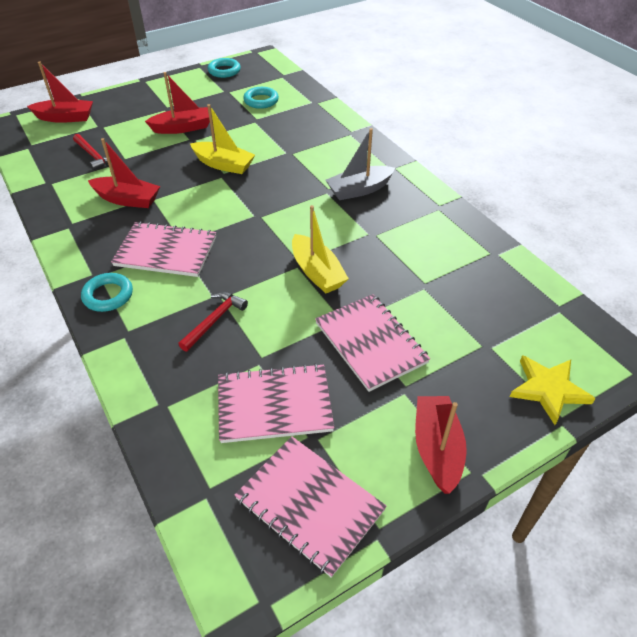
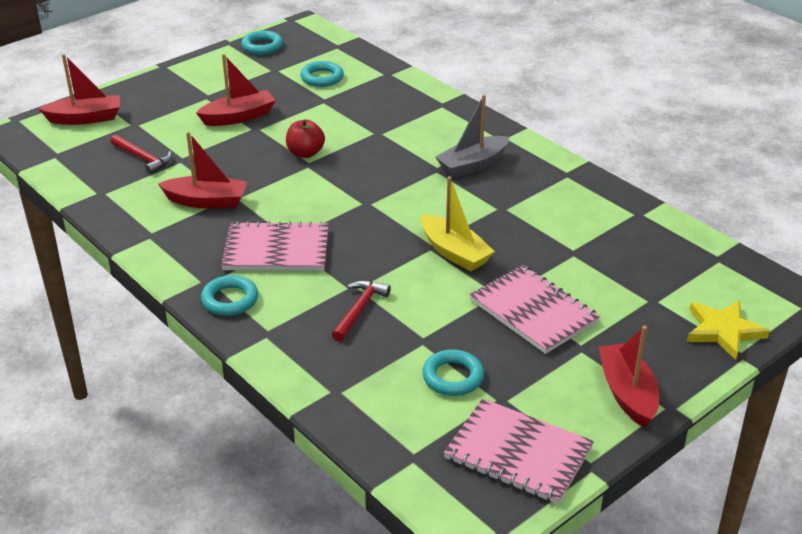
camera: 10 degrees left, 10 degrees down
(223, 164) = (305, 153): yellow boat -> red apple
(274, 405) = (453, 377): pink notebook -> turquoise ring

